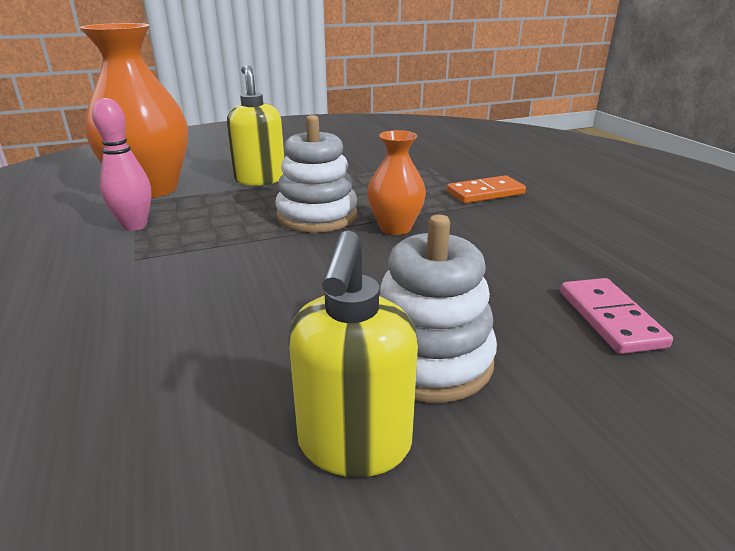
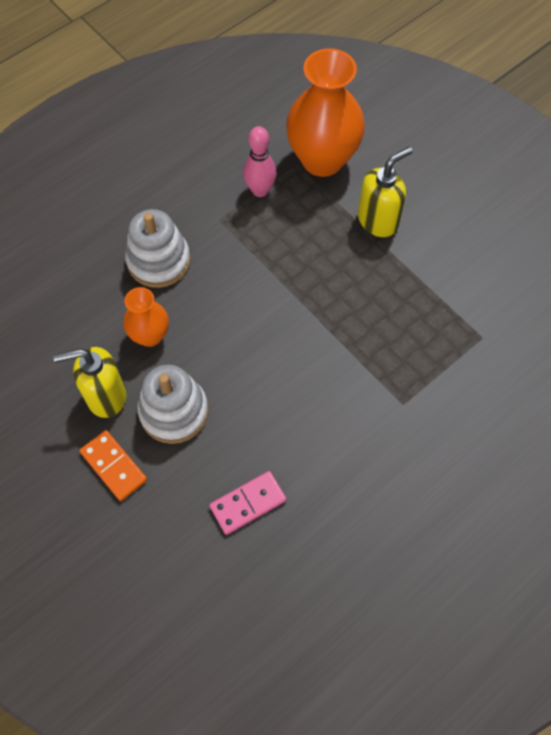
camera: 70 degrees right, 35 degrees up
(317, 216) = (324, 292): white stacking toy -> white stacking toy (158, 261)
(395, 228) = (326, 351): orange vase -> orange vase (150, 335)
(485, 193) = (429, 402): orange domino -> orange domino (114, 466)

